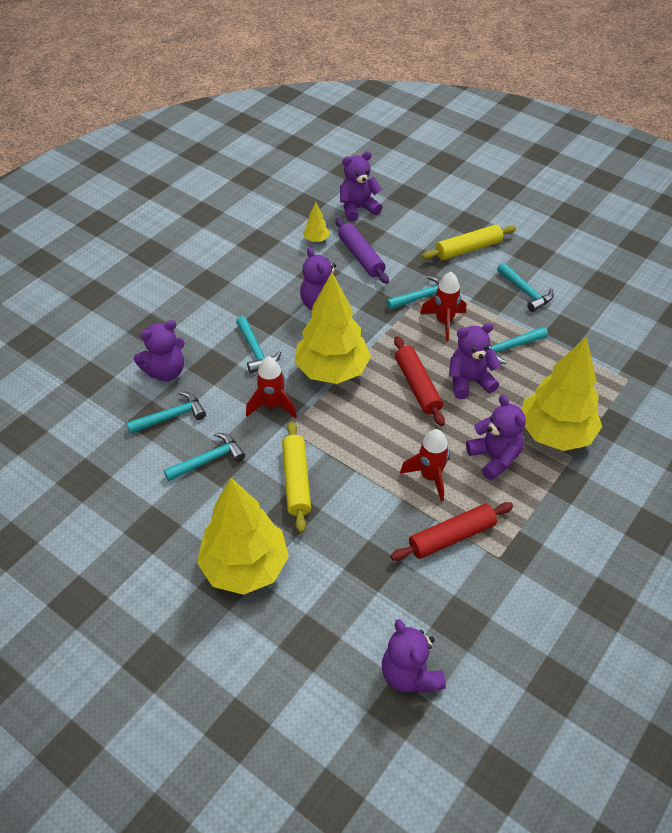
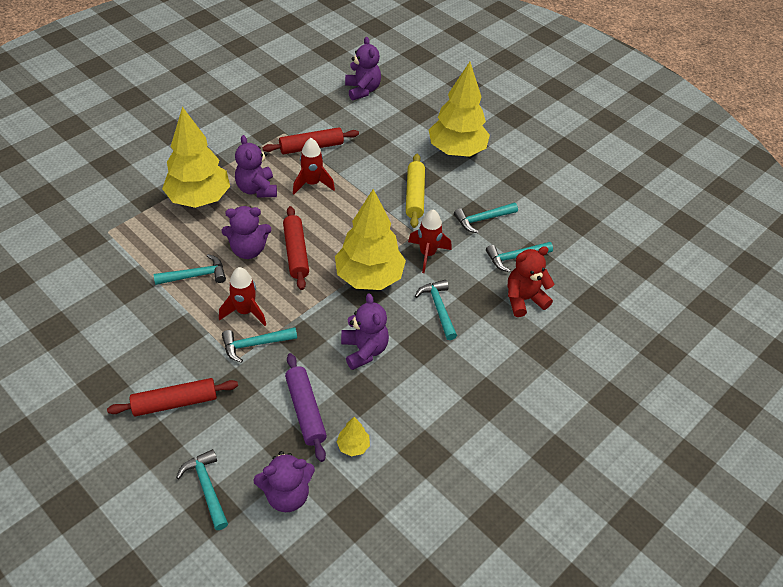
camera: 175 degrees left, 0 degrees up
(165, 372) = (524, 299): purple teddy bear -> red teddy bear
(468, 249) = (175, 402): yellow rolling pin -> red rolling pin
(525, 292) = (143, 334): turquoise hammer -> turquoise hammer (207, 488)

